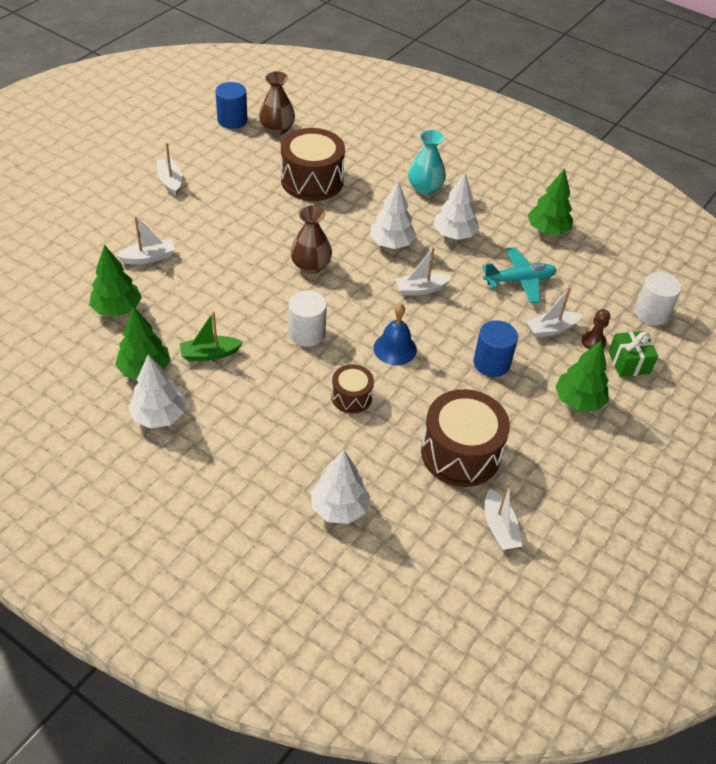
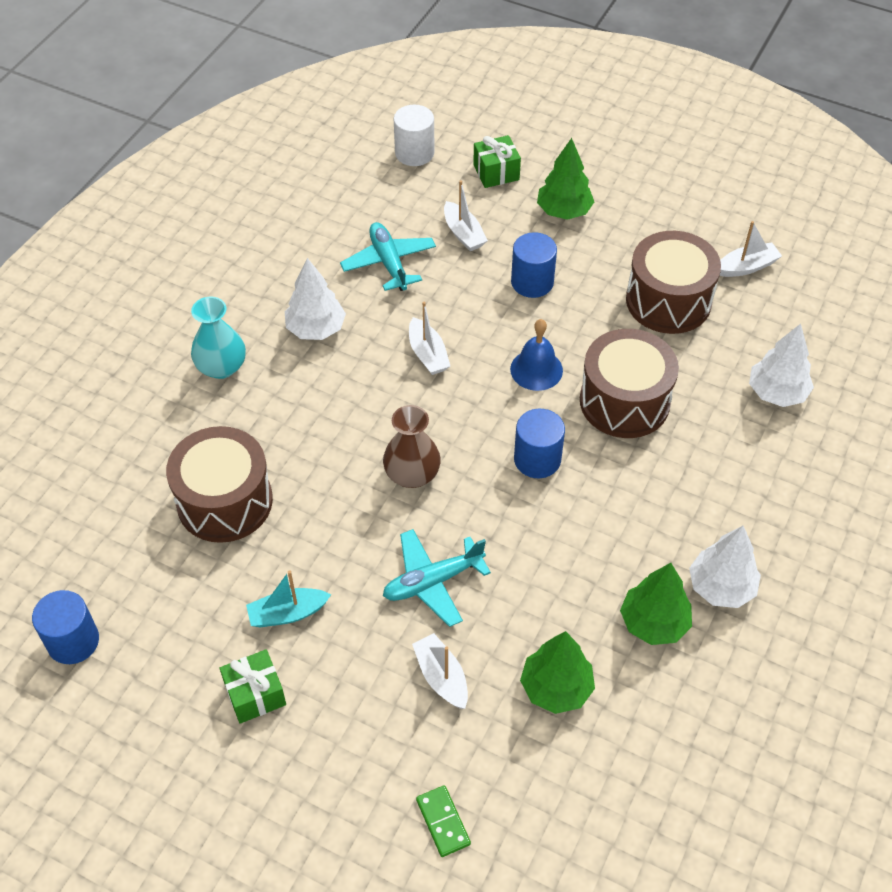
camera: 95 degrees left, 5 degrees up
(54, 244) = (443, 822): none -> green domino
(170, 181) = (255, 694): white boat -> green gift
(210, 354) = (604, 556): green boat -> none
(220, 199) = (287, 613): none -> turquoise boat
(220, 263) = (432, 582): none -> turquoise plane
(277, 129) = (94, 570): brown vase -> none
(307, 333) = (537, 459): white cylinder -> blue cylinder
(351, 397) = (624, 401): brown drum -> brown drum, size x1.88
(391, 244) = (348, 392): white tree -> none
(547, 230) = (288, 239): green tree -> none
(593, 342) = (473, 199): brown pawn -> none

